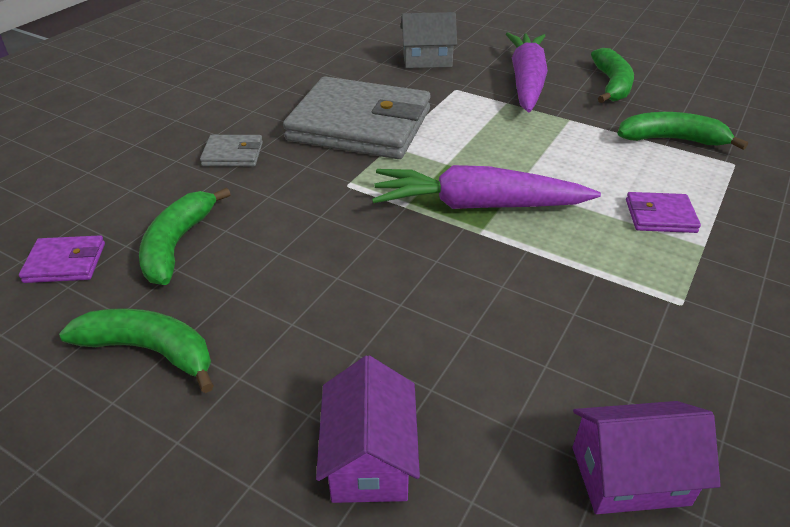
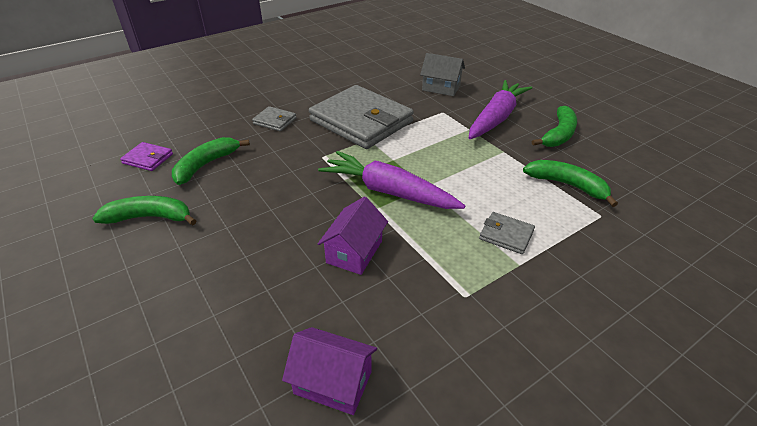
camera: 25 degrees right, 0 degrees up
(150, 350) = (150, 217): green banana -> green banana turned 45 degrees counterclockwise
(369, 458) = (204, 313): purple house -> purple house (354, 252)
(660, 216) = (506, 235): purple wallet -> grey wallet

